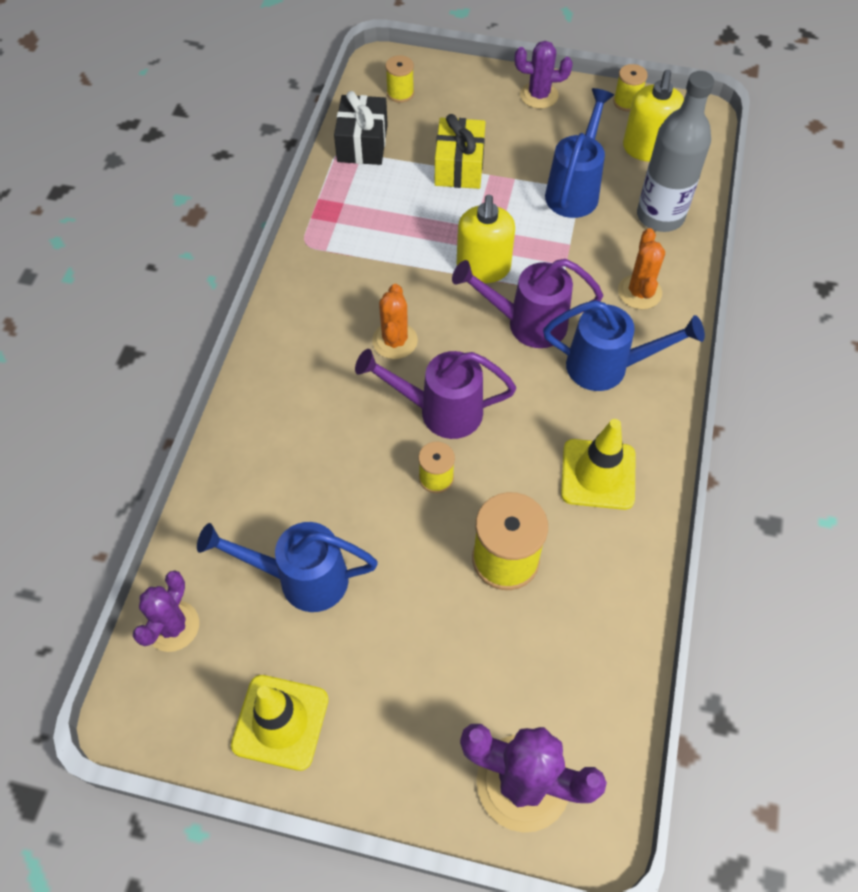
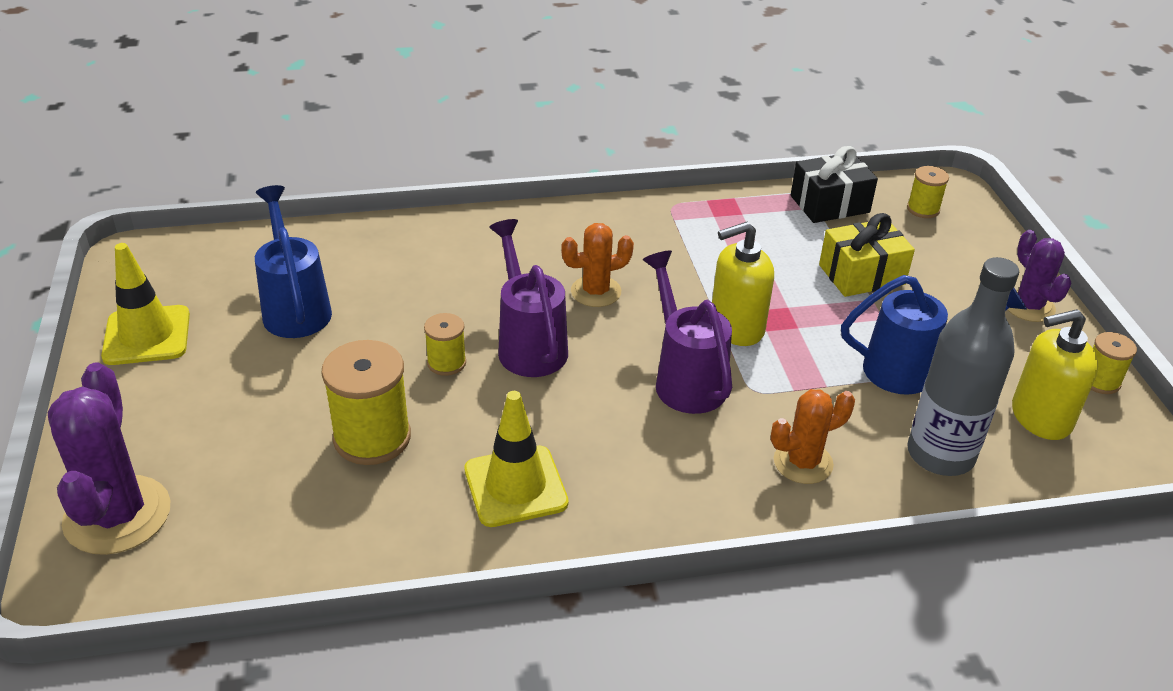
camera: 65 degrees right, 20 degrees down
(173, 626) = (222, 251): purple cactus -> none
(608, 367) = (670, 460): blue watering can -> none

